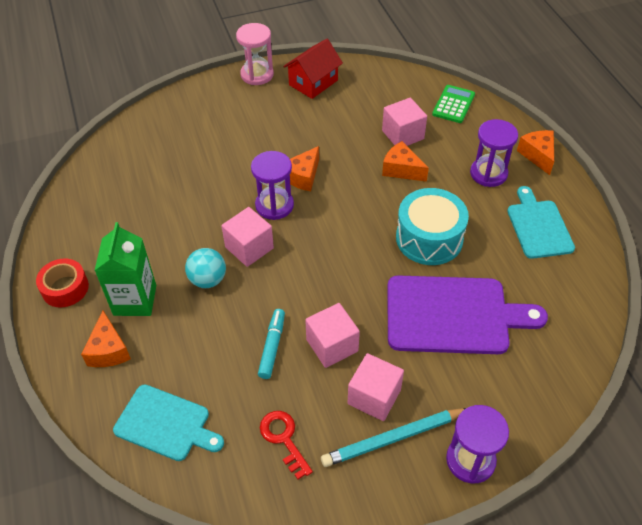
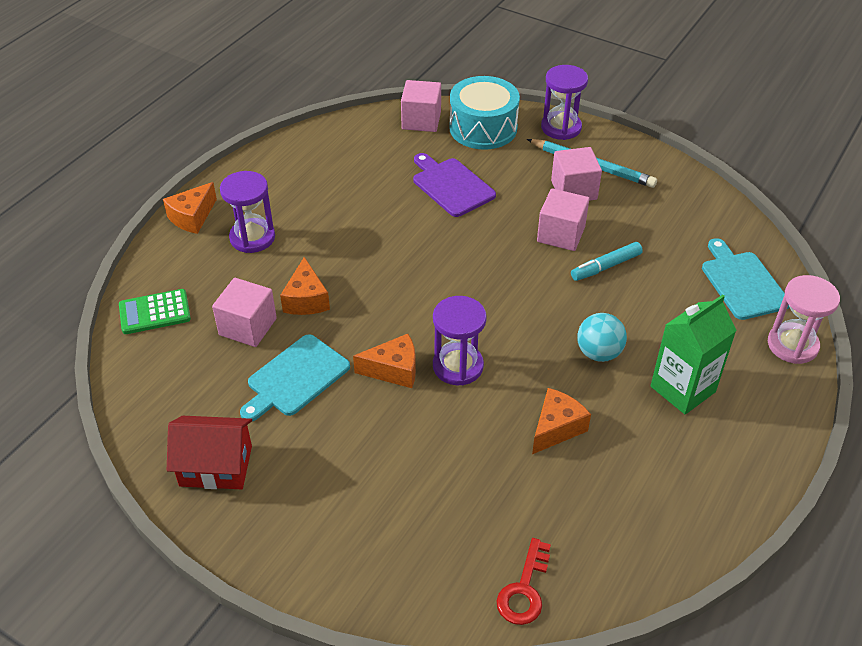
camera: 130 degrees left, 5 degrees down
(65, 288) = (742, 456): red tape -> none
(108, 350) = (744, 367): orange cheese -> orange cheese (556, 428)
(249, 248) = (530, 349): pink cube -> pink cube (421, 120)
(257, 75) = (248, 542): pink hourglass -> pink hourglass (792, 345)
(283, 439) = (664, 215): red key -> red key (524, 589)
(429, 238) = (382, 236): turquoise drum -> turquoise drum (483, 128)
(453, 315) = (451, 185): purple cutting board -> purple cutting board, size x0.63
(538, 226) = (296, 180): turquoise cutting board -> turquoise cutting board (295, 378)

